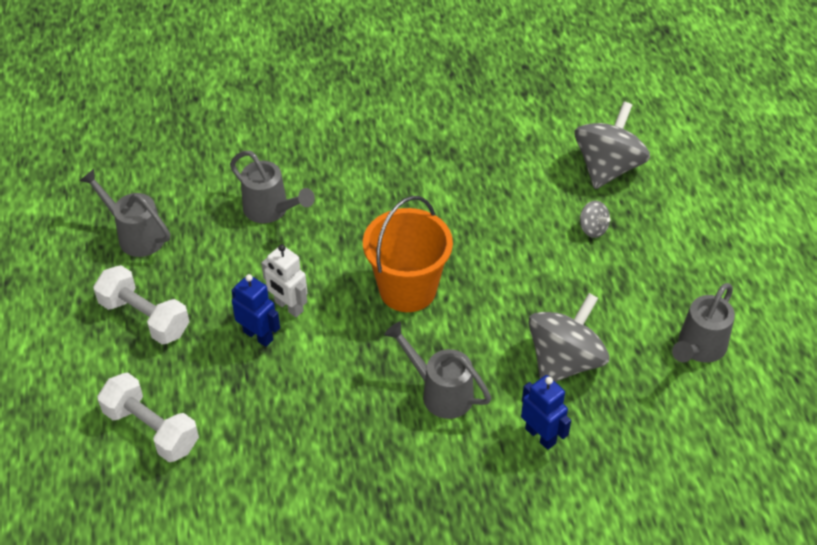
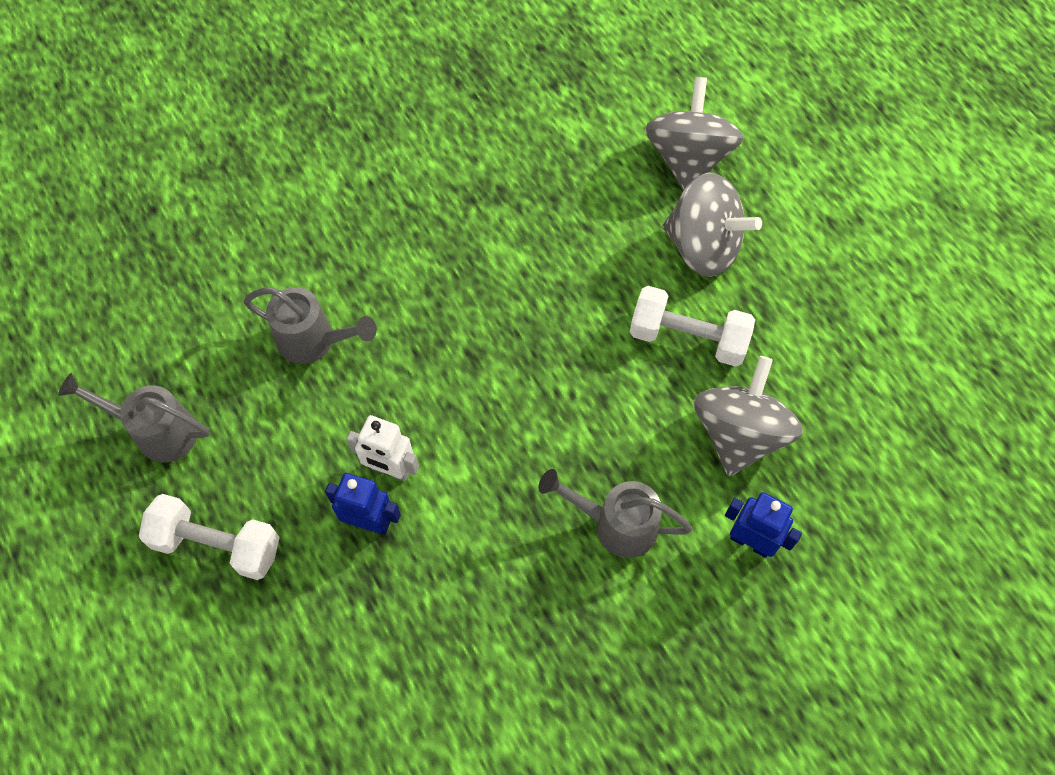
camera: 20 degrees left, 15 degrees up
(151, 429) = (291, 698): white dumbbell -> white dumbbell (688, 338)
(407, 289) = (523, 398): orange bucket -> none
(593, 229) = (703, 246): grey spinning top -> grey spinning top, size x2.21
(699, 348) = (878, 366): grey watering can -> none

